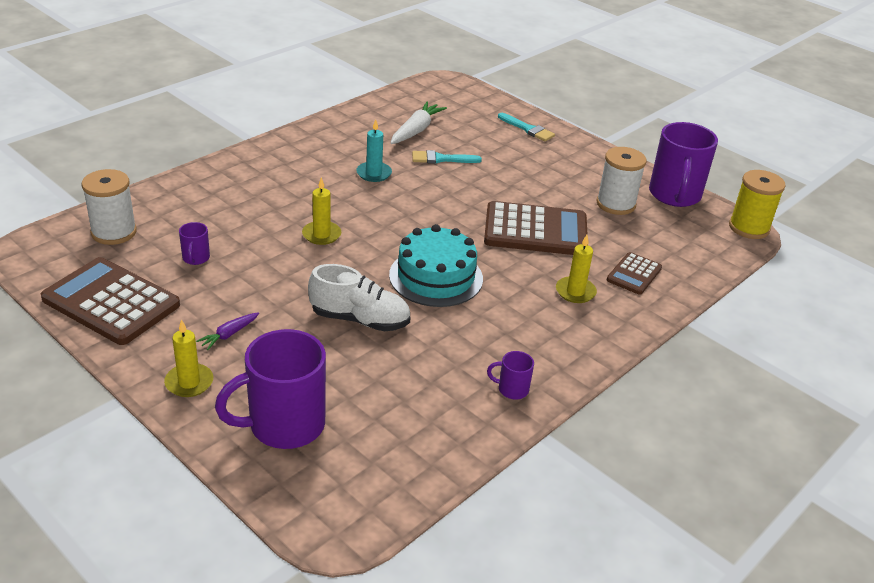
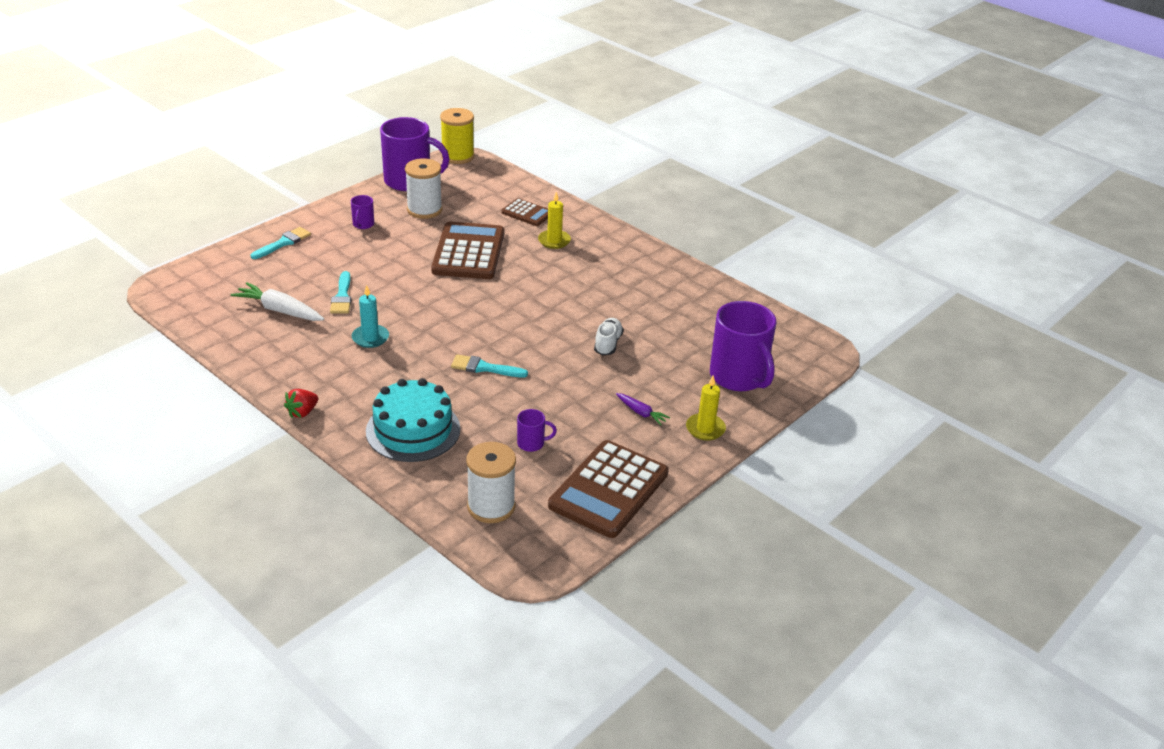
camera: 90 degrees left, 0 degrees up
(267, 144) = (302, 412): none -> red strawberry
(321, 235) = (484, 368): yellow candle -> turquoise brush
(360, 319) = (608, 344): white shoe -> white shoe, size x0.63
(436, 277) = (543, 305): turquoise cake -> turquoise cake (413, 430)
(512, 389) = (674, 276): purple mug -> purple mug (363, 224)

